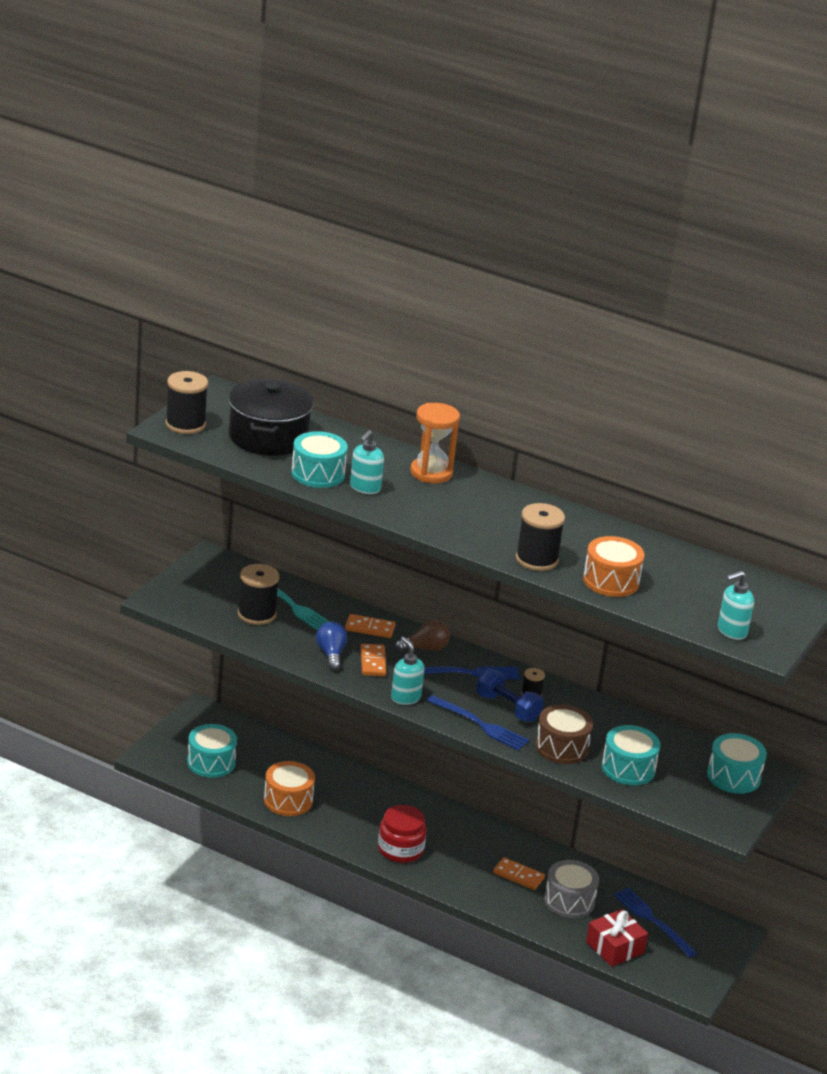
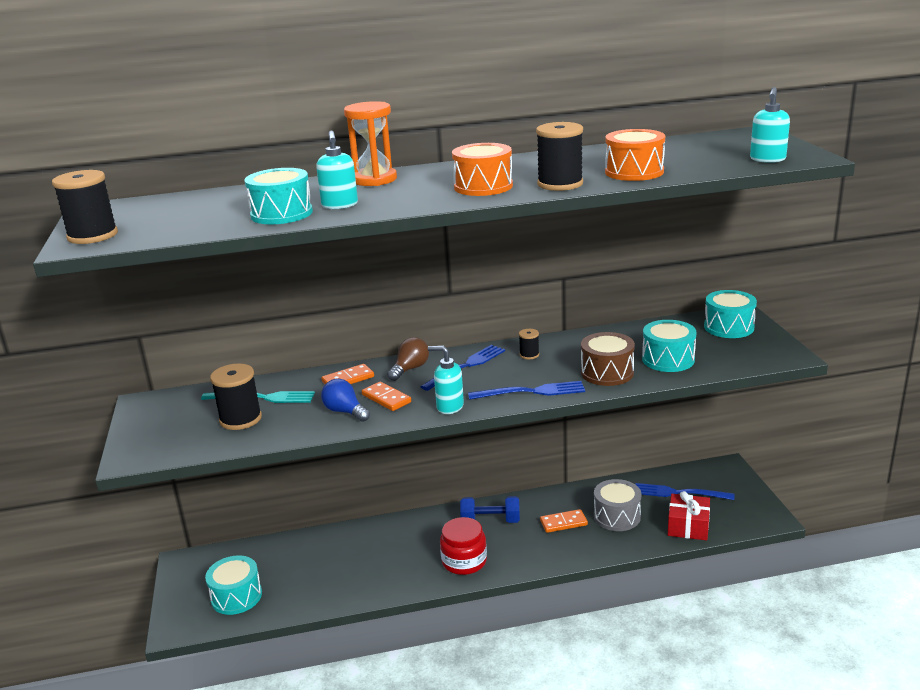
camera: 35 degrees left, 5 degrees down
(268, 437) = (192, 213): black pot -> none
(288, 800) = (335, 583): orange drum -> orange drum (483, 186)
(507, 708) = (529, 371): blue dumbbell -> blue dumbbell (490, 521)

